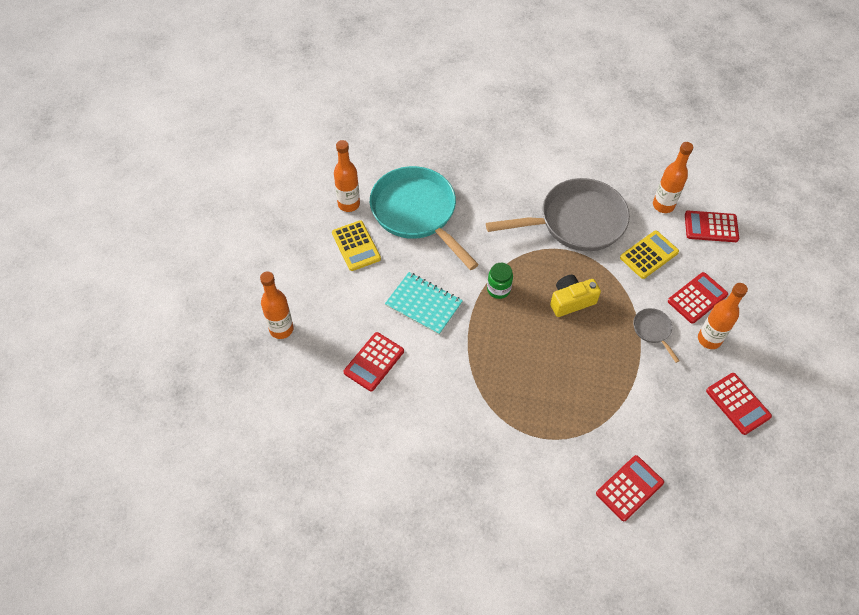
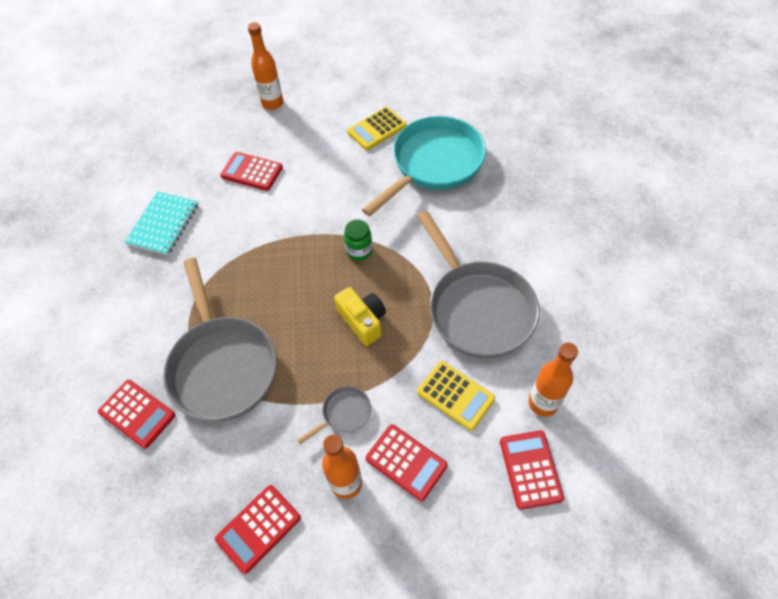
camera: 80 degrees right, 0 degrees up
(349, 204) = (424, 112): orange bottle -> none
(423, 304) = (324, 193): turquoise notebook -> turquoise notebook (163, 224)
(594, 414) = (222, 366): none -> grey pan

